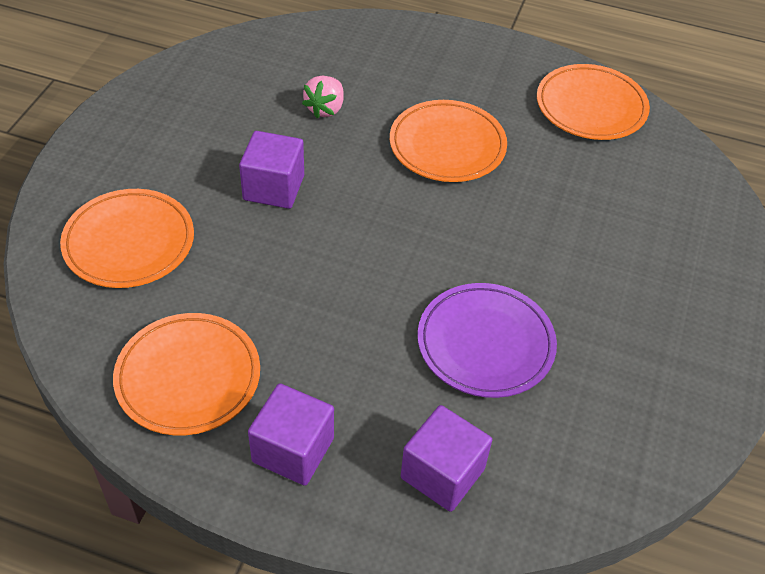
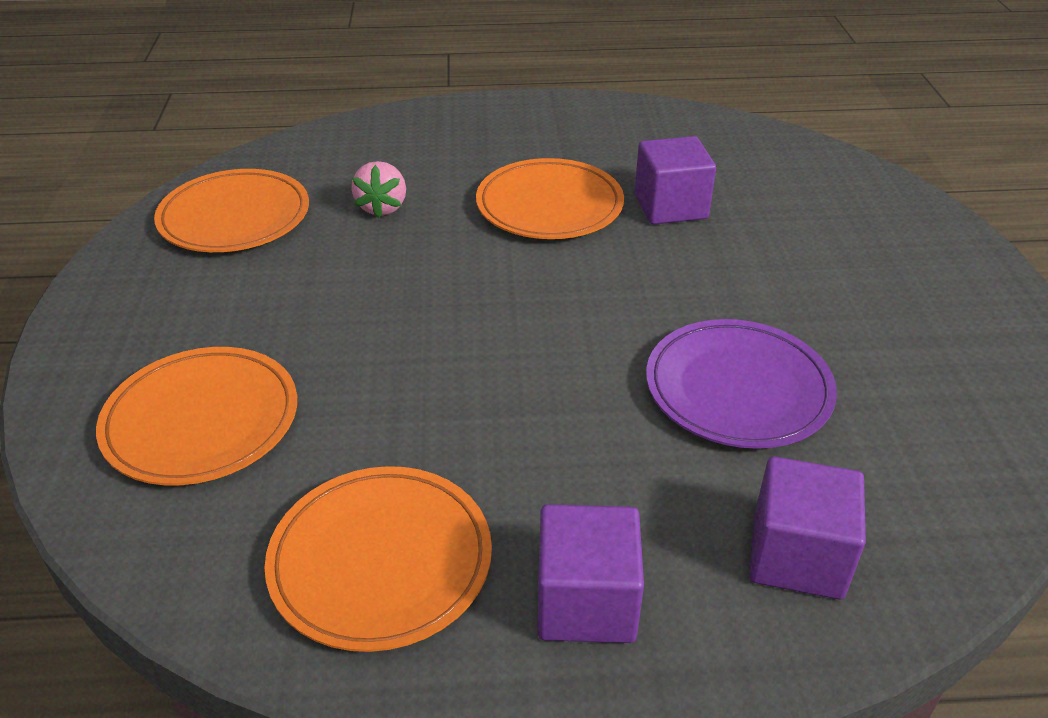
camera: 20 degrees left, 10 degrees down
(274, 188) = (367, 303): purple cube -> purple cube (670, 206)
(591, 106) = (677, 133): orange plate -> orange plate (234, 217)

